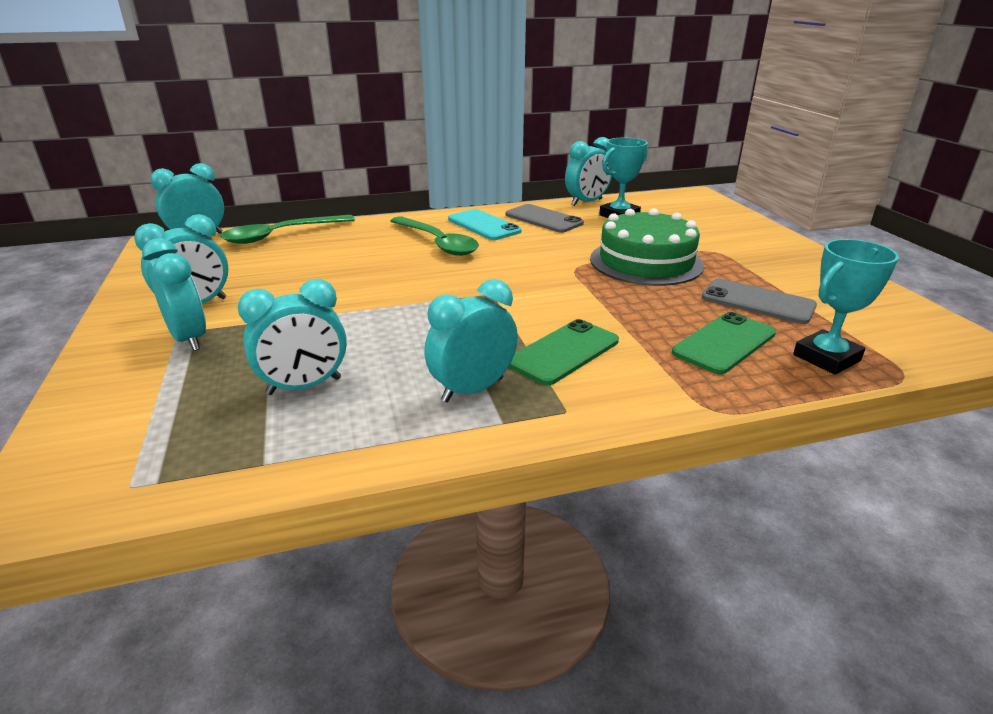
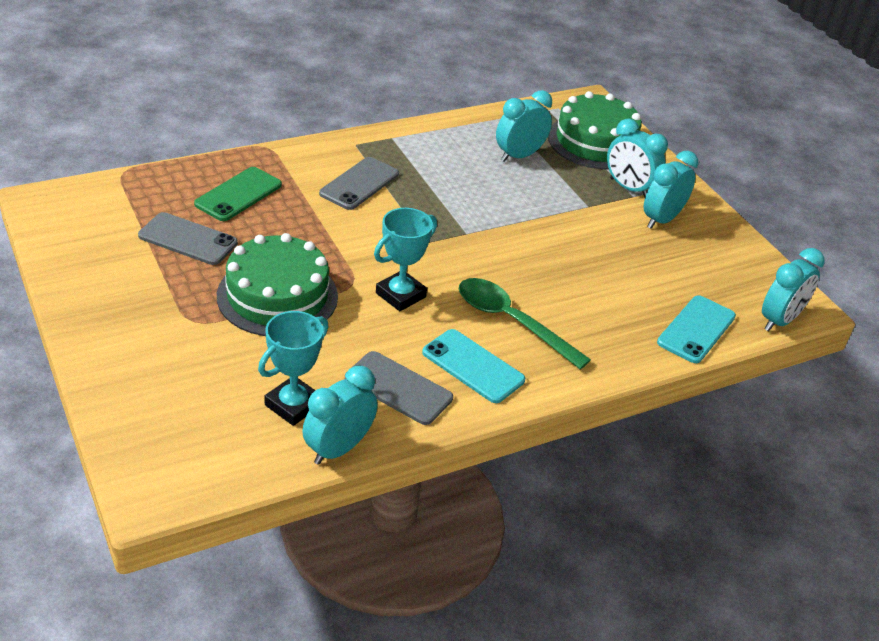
camera: 165 degrees right, 10 degrees up
(148, 408) = (595, 142): none -> green cake
(280, 235) = (696, 329): green spoon -> turquoise phone
(472, 389) = (415, 156): turquoise clock -> none
(563, 352) = (359, 184): green phone -> grey phone
(826, 358) = (168, 184): turquoise trophy -> turquoise trophy (400, 295)

